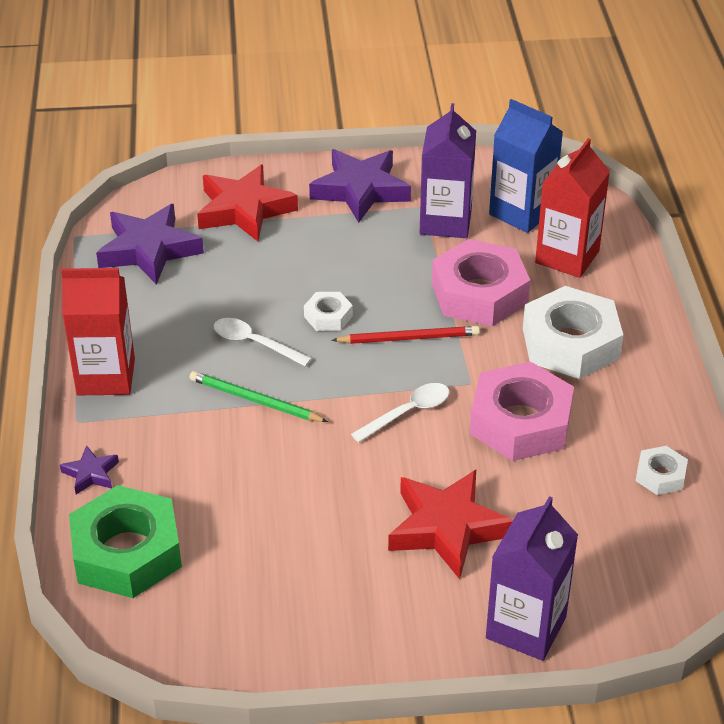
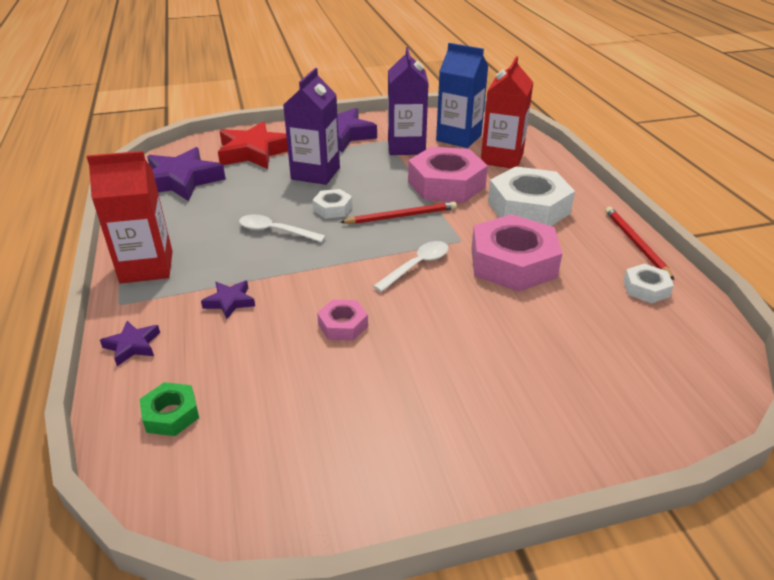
camera: 10 degrees left, 5 degrees down
(127, 552) = (171, 414): green nut -> green nut, size x0.48
(193, 434) = (230, 302): none -> purple star
(255, 400) = (282, 271): green pencil -> none
(308, 478) = (343, 325): none -> pink nut
(447, 528) = (482, 352): red star -> none
(526, 627) = (594, 434): purple carton -> purple carton (315, 173)
(679, 413) = (635, 243): none -> red pencil

